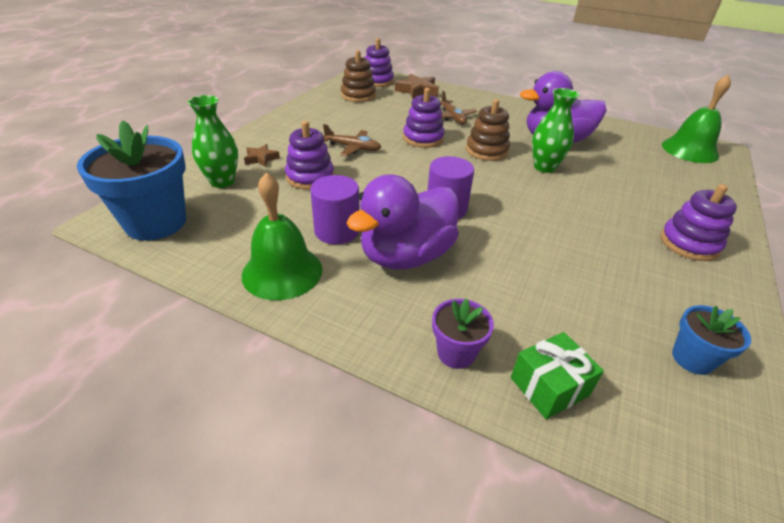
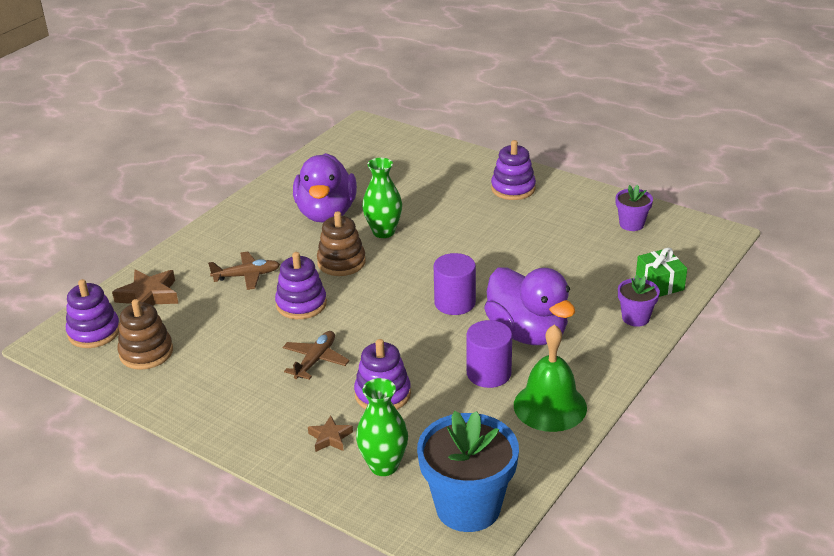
camera: 80 degrees left, 5 degrees down
(689, 150) = (362, 142): green bell -> none
(692, 359) = (631, 224): blue flower pot -> purple flower pot

